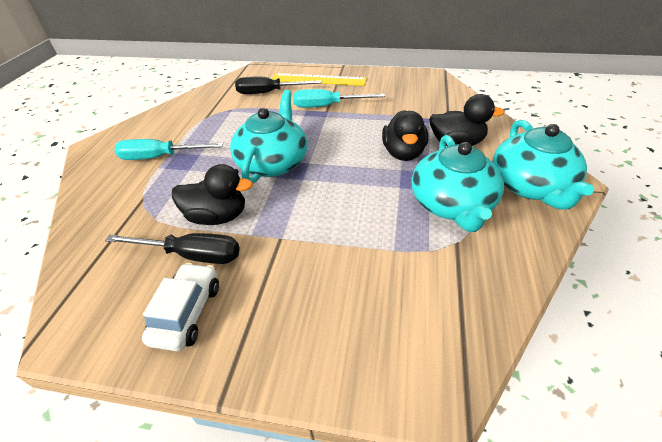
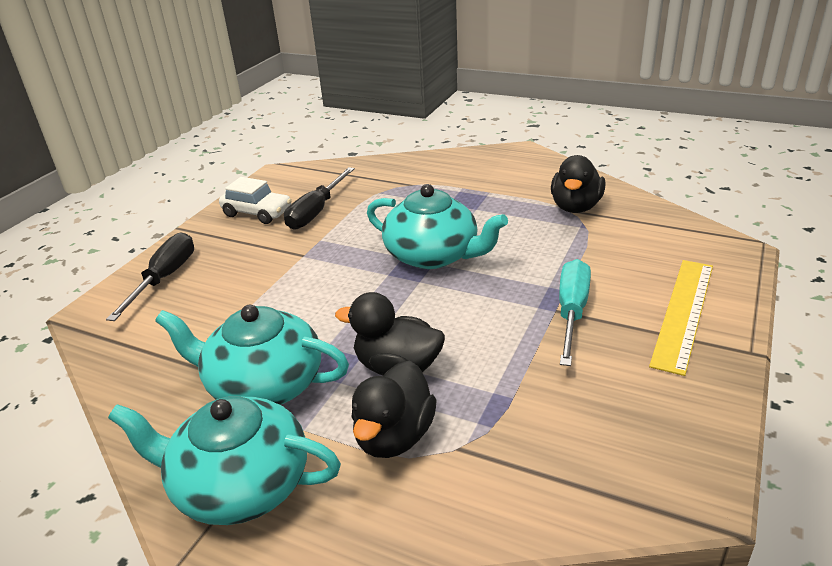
camera: 105 degrees right, 10 degrees down
(160, 157) = (481, 187): turquoise screwdriver -> none
(217, 216) = (358, 222): black duck -> black duck (575, 207)
(269, 93) = (634, 258): black screwdriver -> black screwdriver (164, 278)

